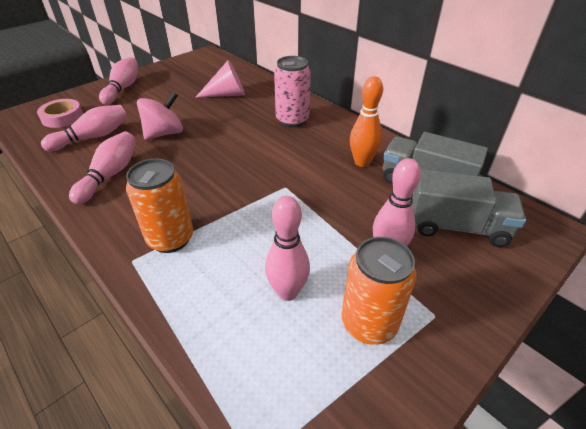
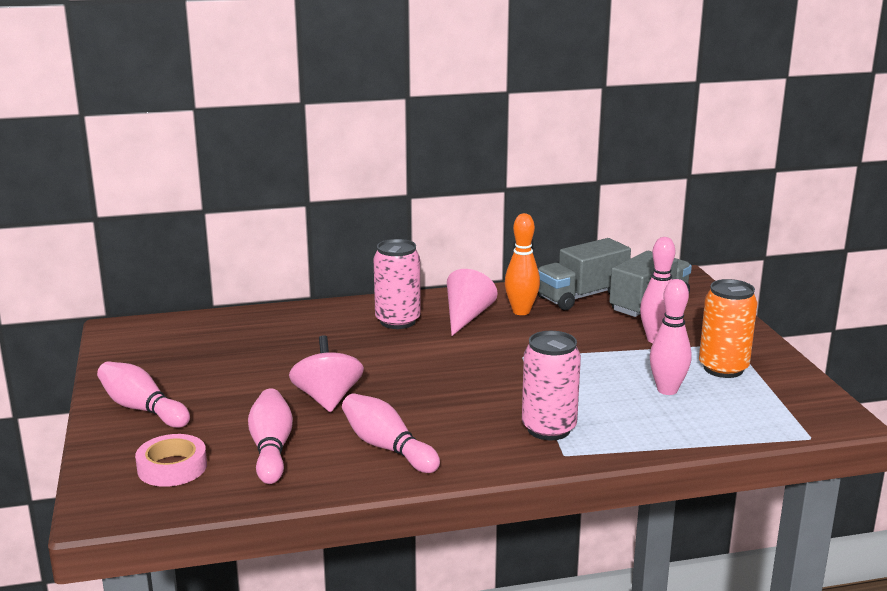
camera: 60 degrees left, 20 degrees down
(170, 239) = (548, 429): orange can -> pink can
(227, 94) = (278, 342): pink cone -> pink cone (466, 317)

